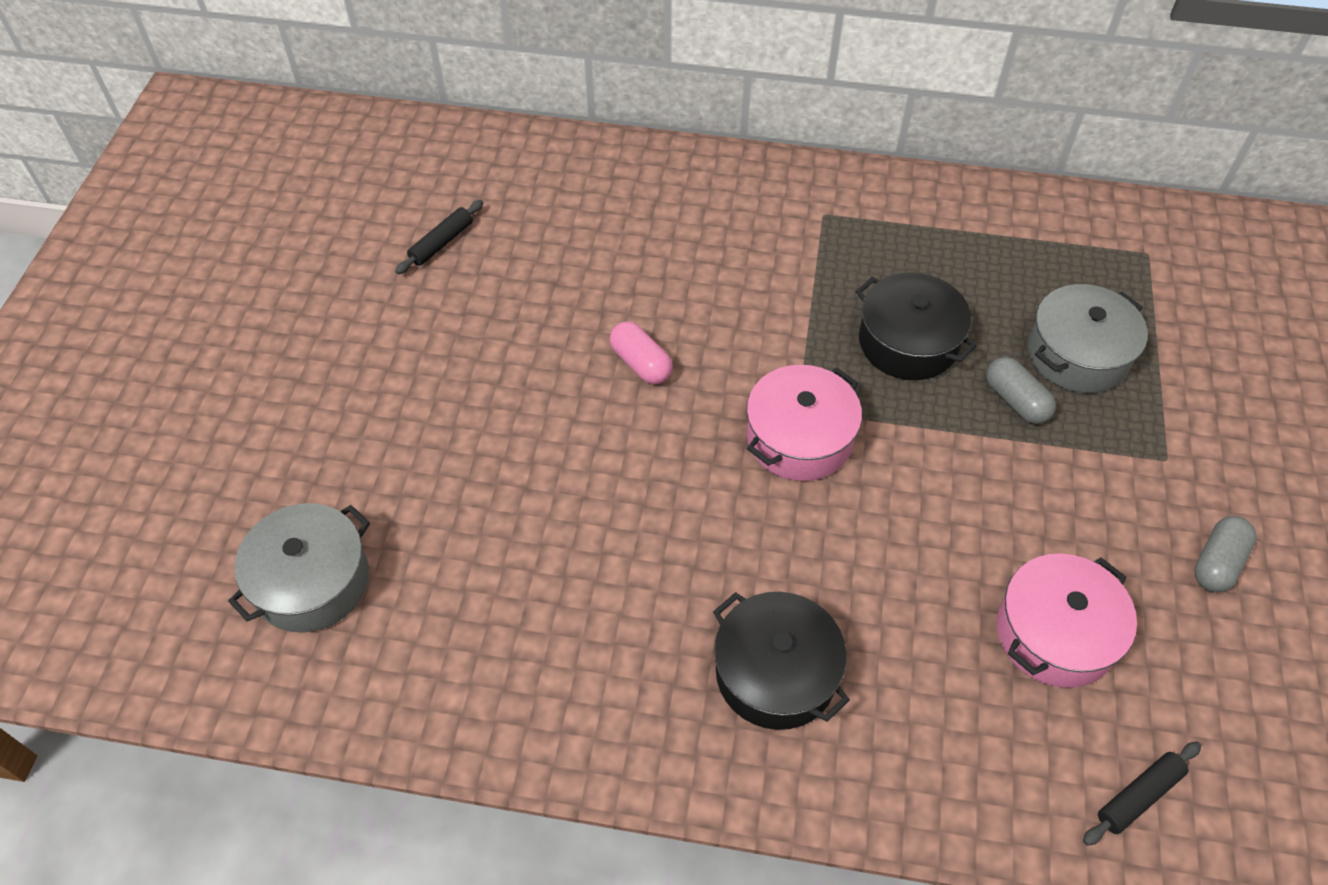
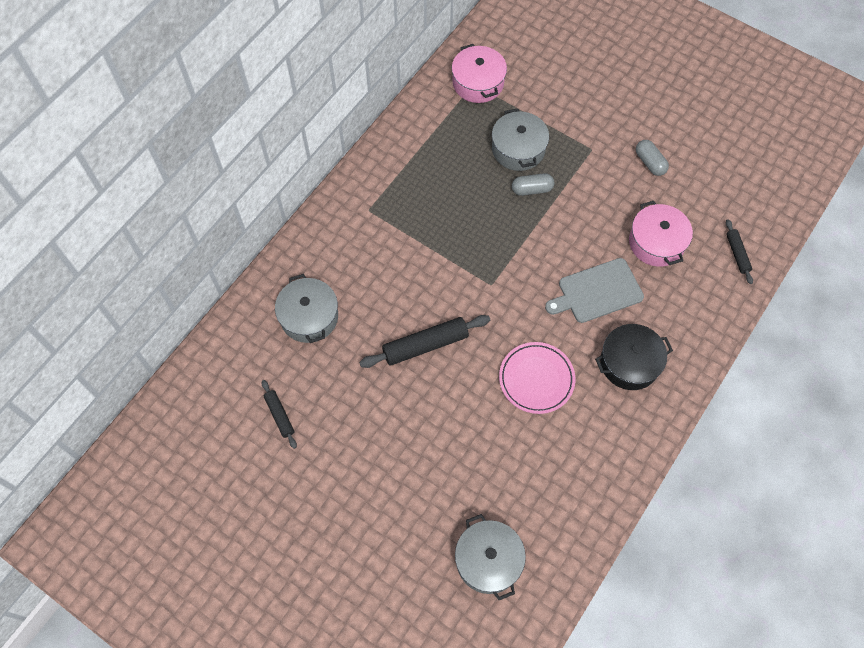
camera: 65 degrees left, 10 degrees up
(609, 216) = (309, 317): none -> grey pot
(641, 363) = (425, 345): pink capsule -> black rolling pin
(663, 535) = (536, 379): none -> pink plate
(799, 438) = (508, 292): pink pot -> pink pot (478, 83)
(886, 569) = (597, 292): none -> grey cutting board
(908, 342) = (474, 216): black pot -> none

